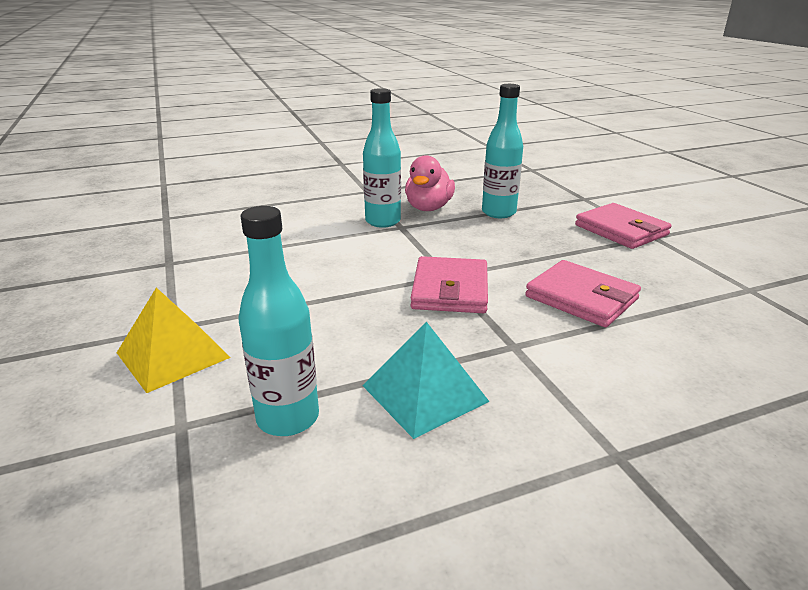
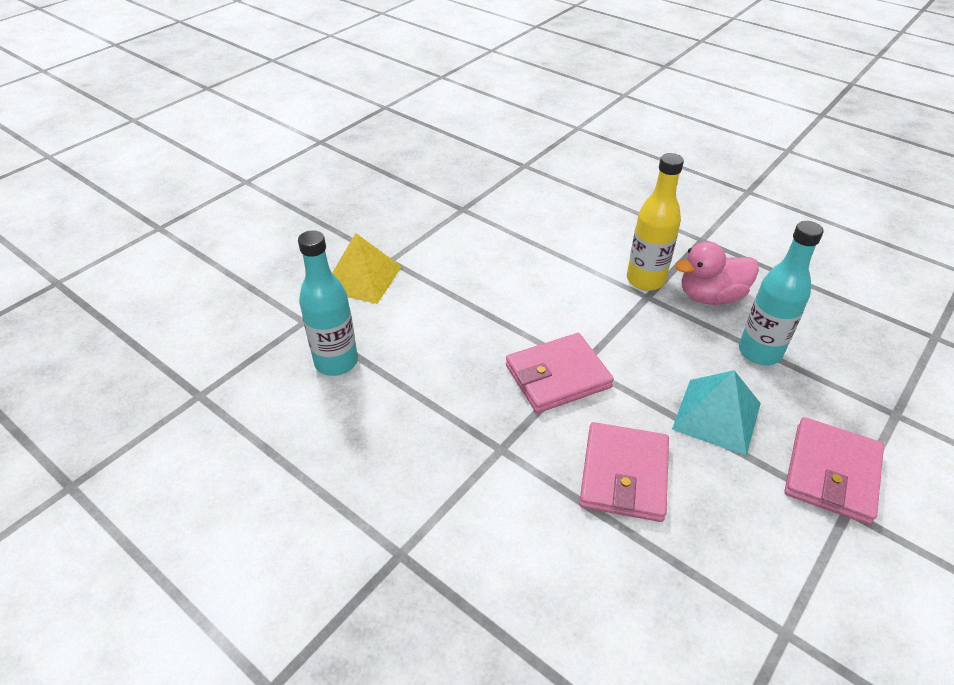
camera: 60 degrees right, 15 degrees up
(383, 221) = (645, 280): turquoise bottle -> yellow bottle
(424, 393) = (403, 417): turquoise pyramid -> turquoise pyramid (717, 416)

